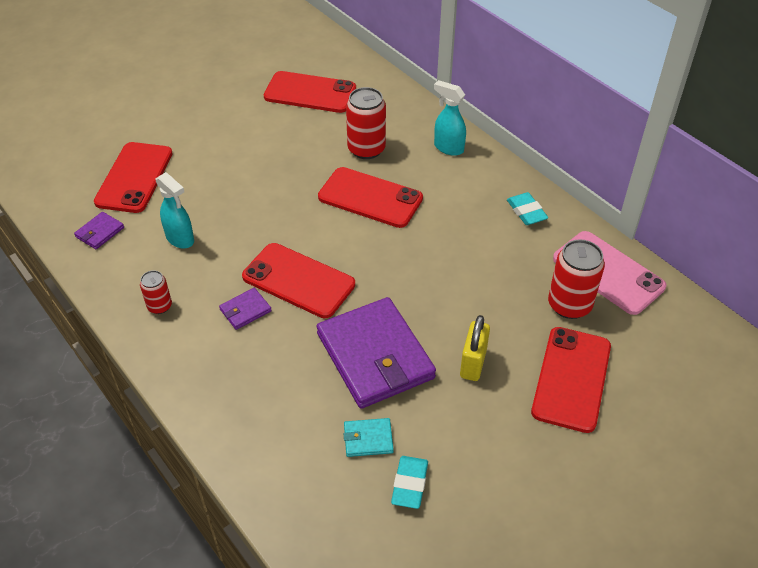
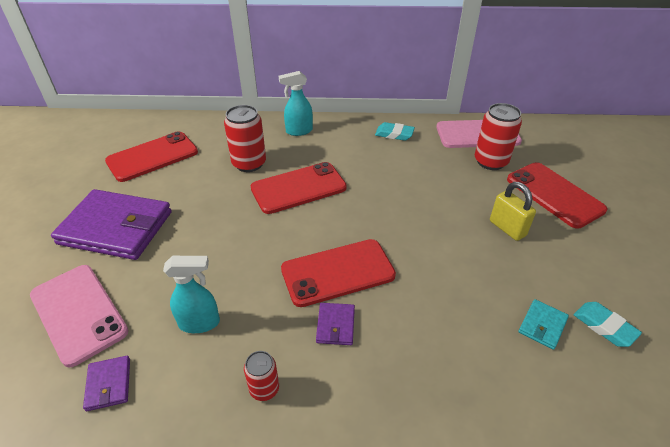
camera: 50 degrees left, 5 degrees down
(134, 177) = (78, 313): red phone -> pink phone
(375, 356) = (459, 273): purple wallet -> purple wallet (116, 228)

